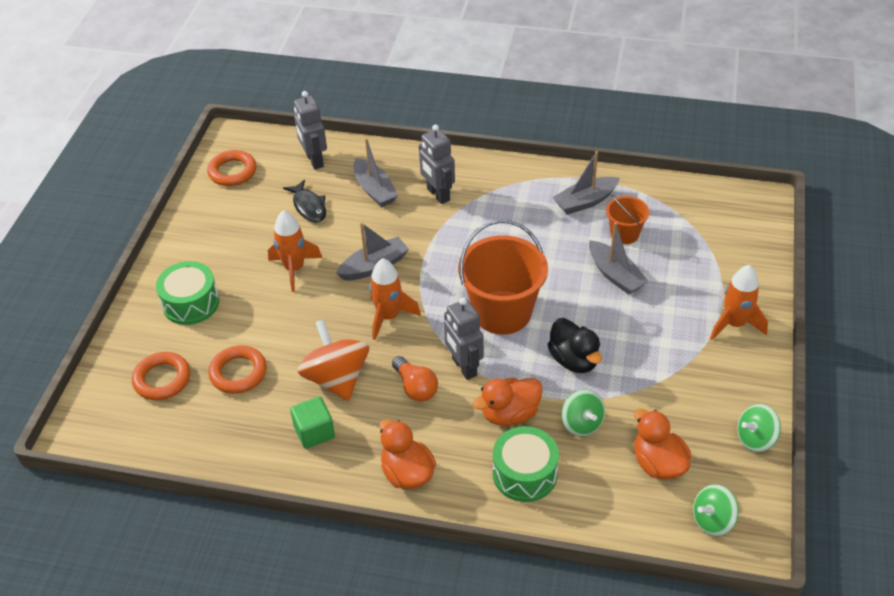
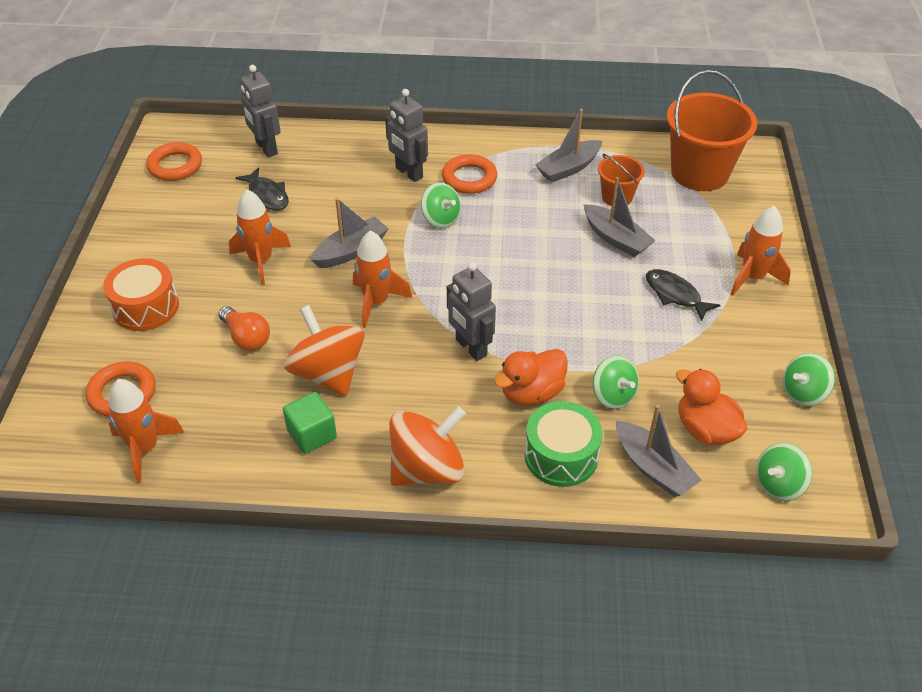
camera: 10 degrees left, 0 degrees up
(175, 430) = (145, 449): none -> orange rocket
(191, 303) = (146, 307): green drum -> orange drum
(238, 373) = (212, 377): orange ring -> orange ring (469, 178)
(374, 190) = (338, 173): grey boat -> grey boat (653, 467)
(407, 473) = (427, 469): orange duck -> orange spinning top
(415, 387) = (420, 374): orange light bulb -> orange light bulb (246, 337)
(459, 242) = (441, 219): none -> green spinning top
(502, 312) = (502, 287): orange bucket -> orange bucket (699, 173)
(574, 360) = (590, 329): black duck -> none
(658, 334) = (675, 295): none -> black fish

